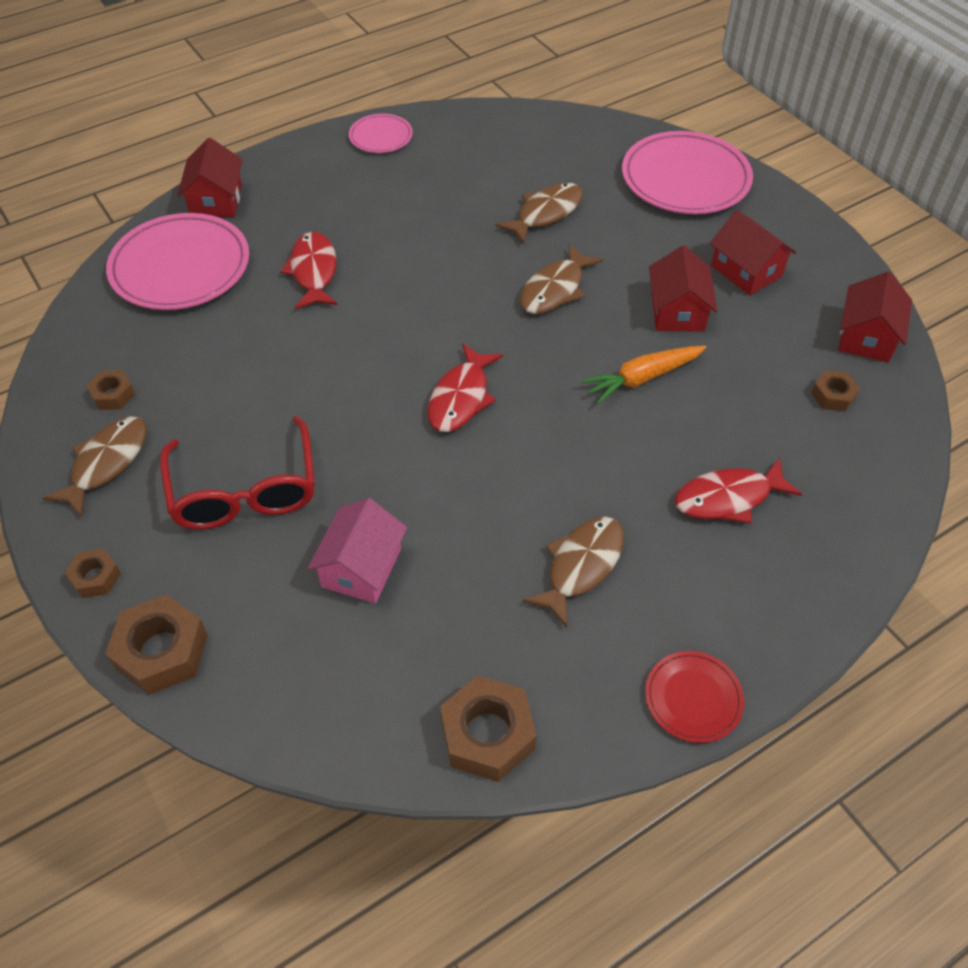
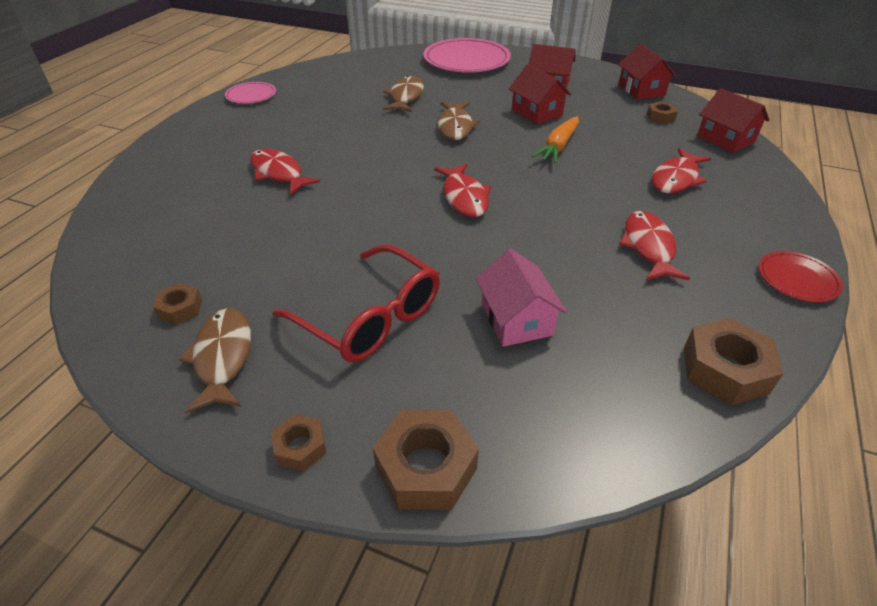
camera: 35 degrees left, 10 degrees down
(180, 267) = (162, 208): pink plate -> none
(216, 200) = (153, 162): red house -> red house (725, 139)
(581, 566) = (648, 247): brown fish -> red fish

